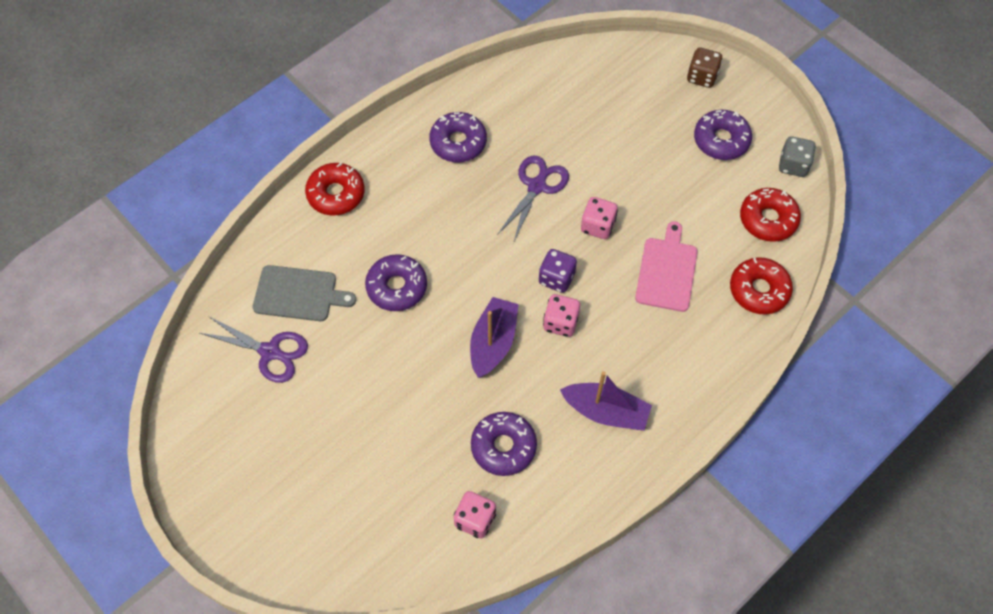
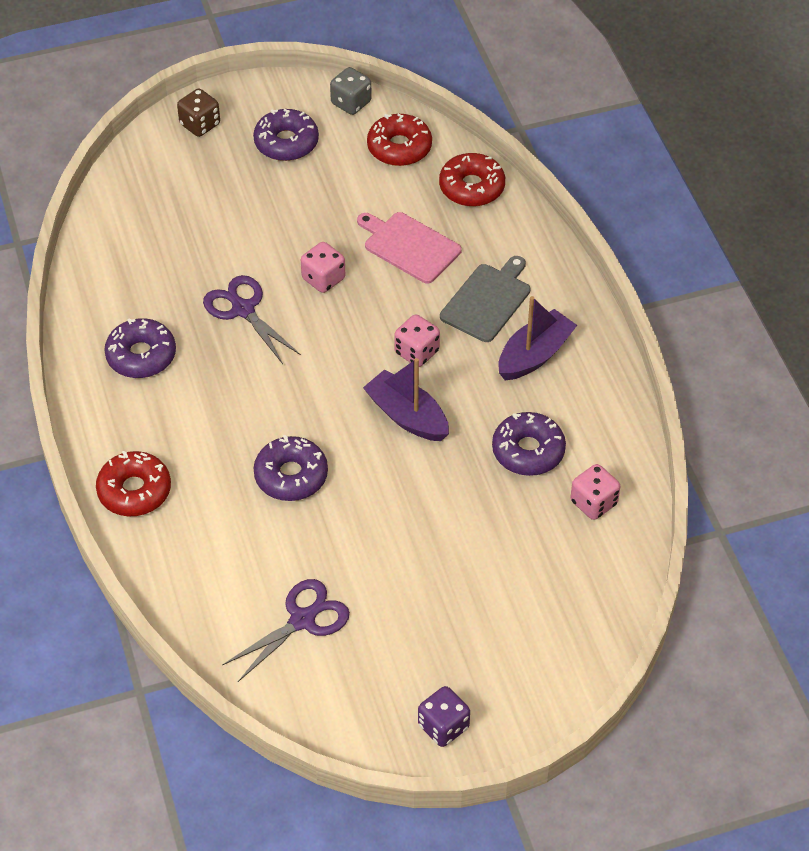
camera: 65 degrees left, 10 degrees down
(299, 294) = (244, 569): grey cutting board -> grey cutting board (487, 300)
(556, 278) = (364, 336): purple dice -> purple dice (443, 726)

